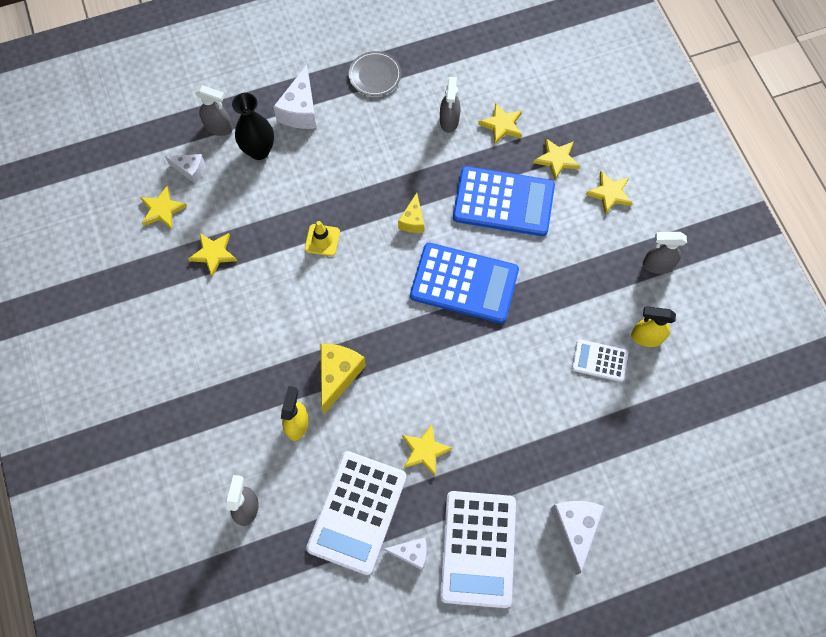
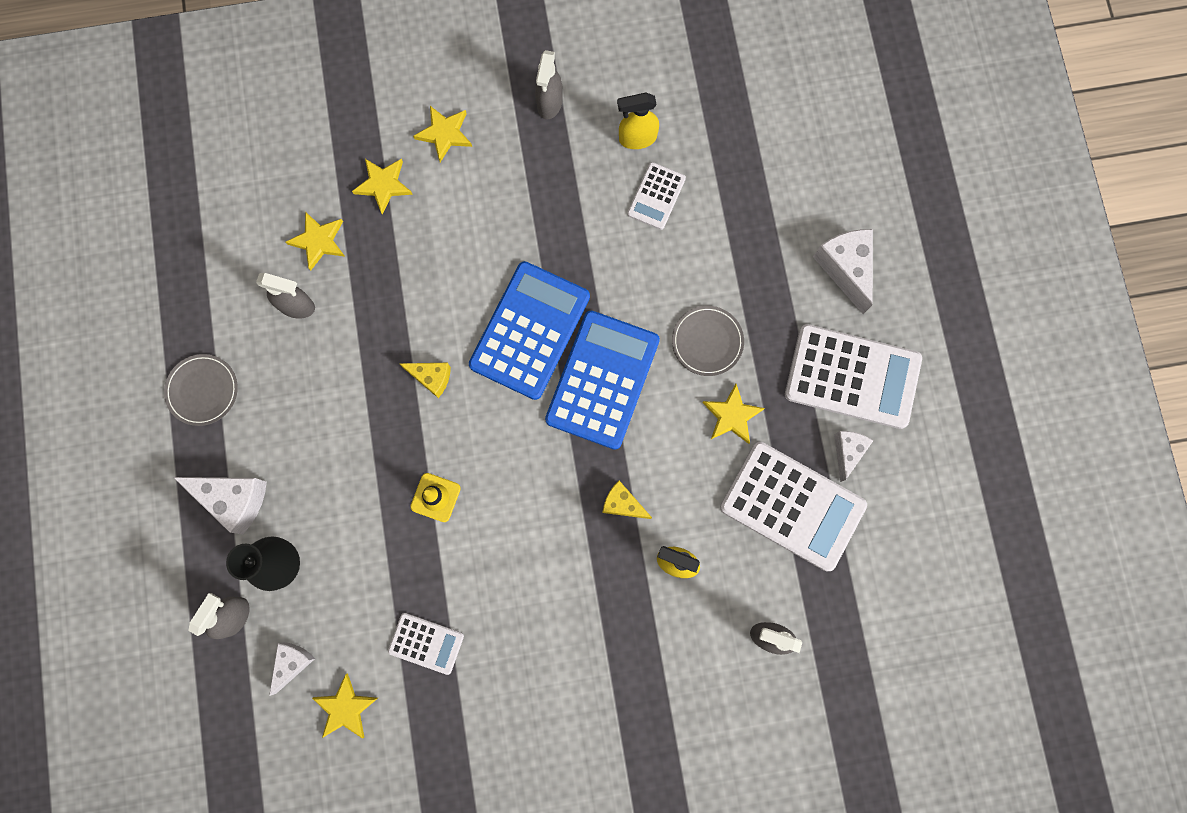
camera: 80 degrees left, 10 degrees up
(214, 254) = (426, 643): yellow star -> white calculator
(338, 375) = (622, 504): yellow cheese -> yellow cheese, size x0.61
(484, 421) = (707, 341): none -> grey plate
(503, 202) = (429, 261): blue calculator -> blue calculator (602, 380)
(574, 529) = (845, 268): white cheese -> white cheese turned 60 degrees clockwise
(646, 337) = (637, 138): yellow spray bottle -> yellow spray bottle turned 60 degrees clockwise

